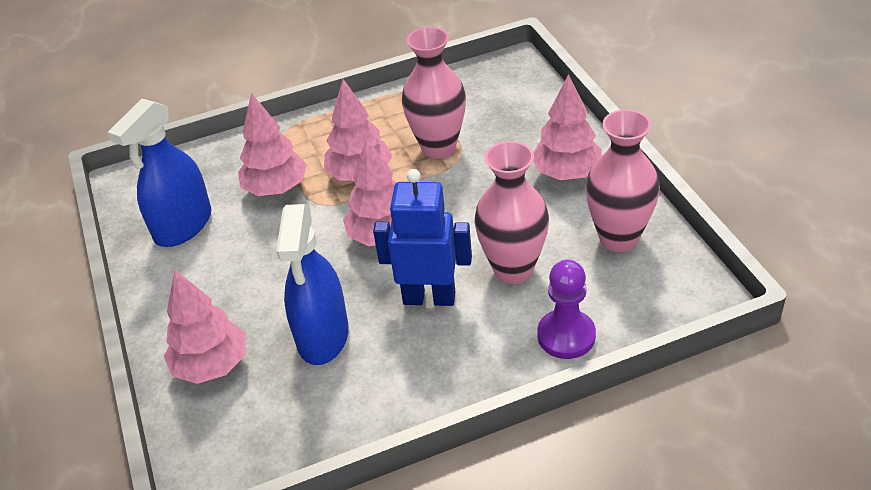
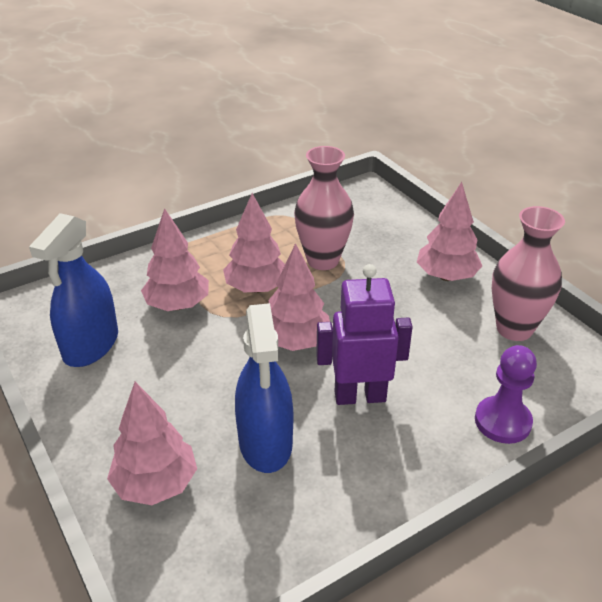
camera: 15 degrees left, 5 degrees down
(429, 297) = (360, 396): blue robot -> purple robot
(513, 269) = (430, 363): pink vase -> none

